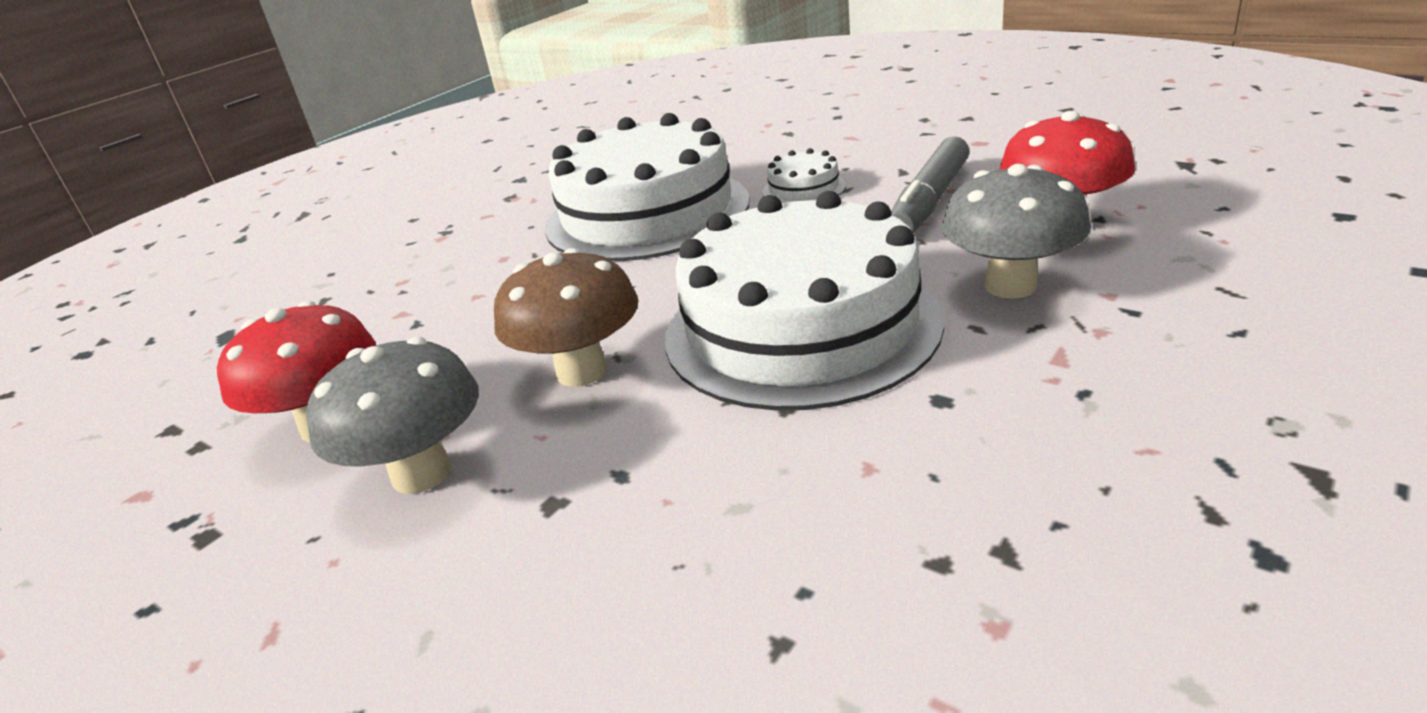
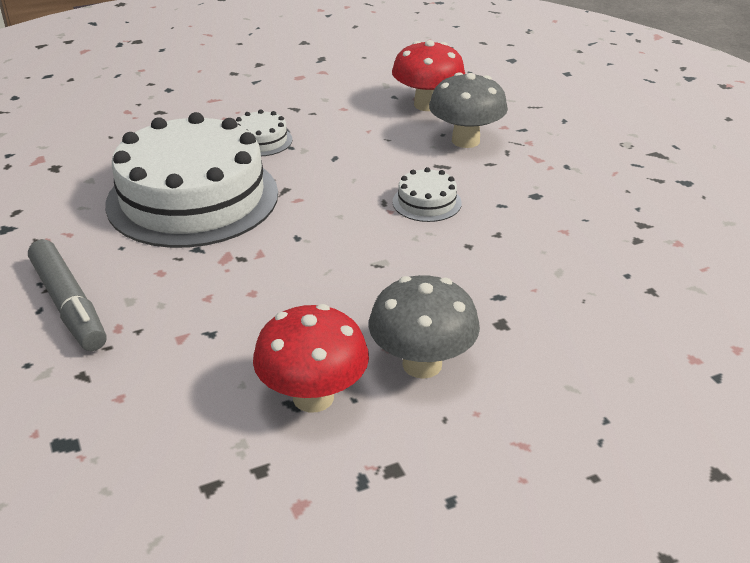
camera: 65 degrees left, 5 degrees up
(582, 371) = (379, 281): brown mushroom -> none
(801, 327) = (427, 202): white cake -> white cake, size x0.40
(929, 201) = (347, 119): grey marker -> grey marker (69, 305)

